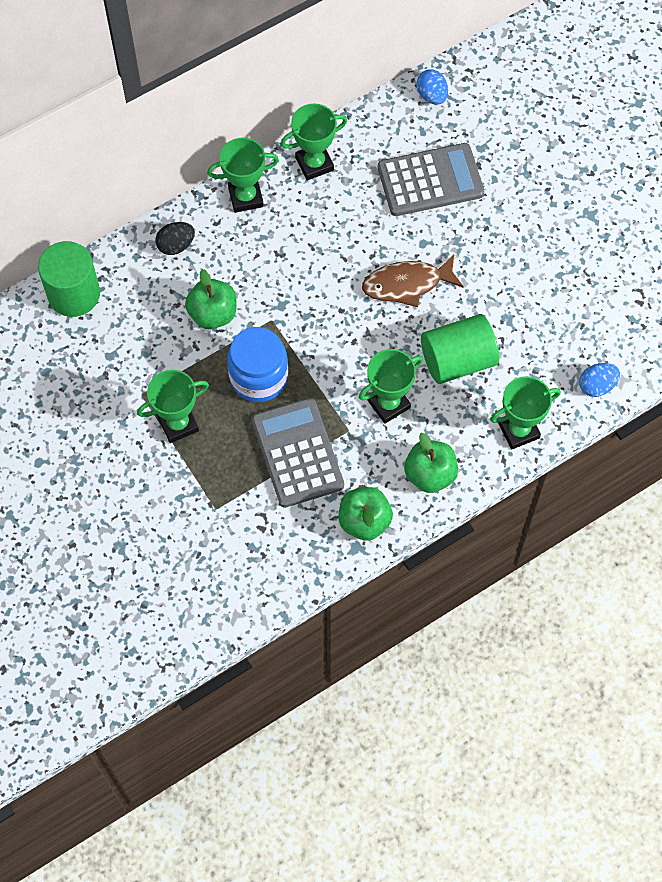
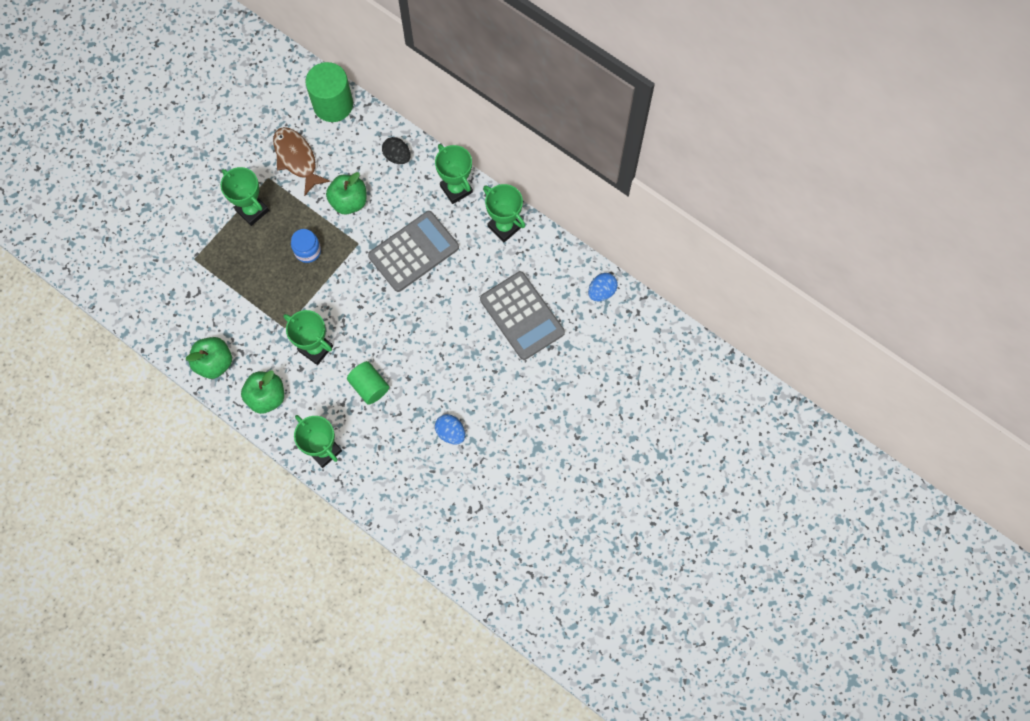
camera: 70 degrees right, 5 degrees up
(259, 377) = (308, 251): blue jar -> blue jar, size x0.59
(297, 453) = (255, 298): grey calculator -> grey calculator (413, 252)
(407, 284) = (422, 328): brown fish -> brown fish (297, 159)
(457, 360) = (369, 386): green cylinder -> green cylinder, size x0.65
(597, 386) = (382, 498): blue egg -> blue egg (450, 432)

